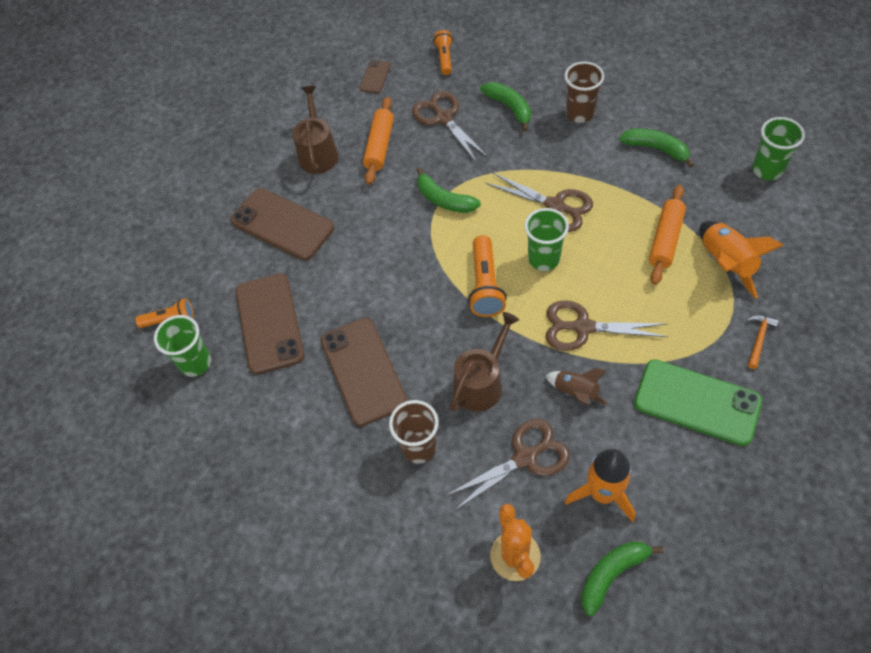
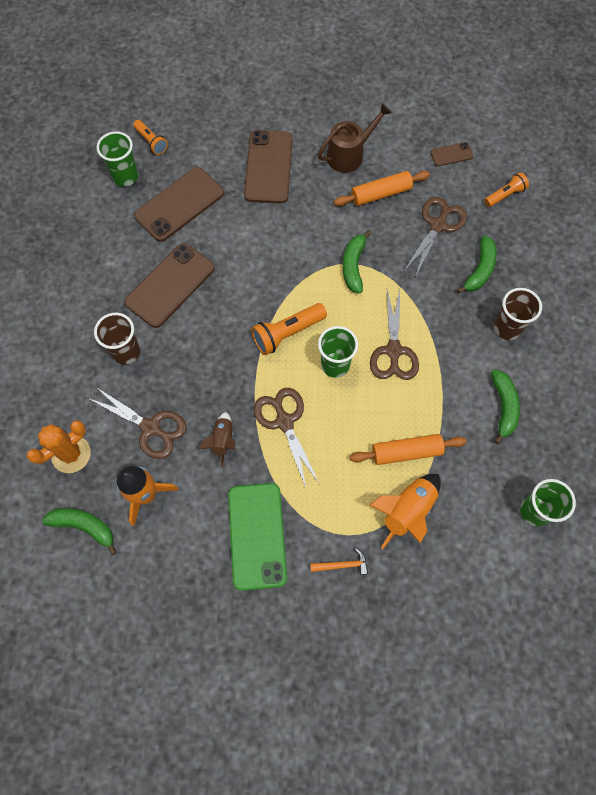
camera: 55 degrees right, 10 degrees up
(481, 383) = (198, 370): brown watering can -> none

